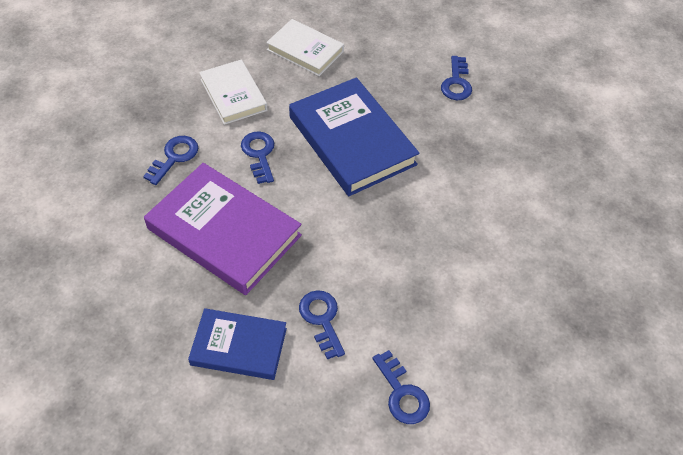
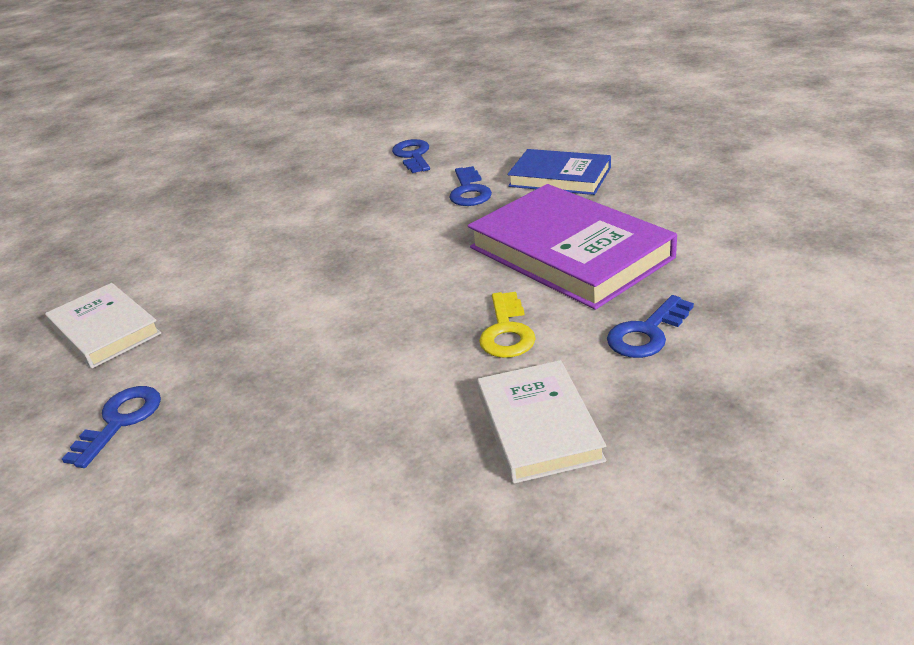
camera: 160 degrees left, 20 degrees down
(259, 154) = (507, 331): blue key -> yellow key
(305, 50) = (364, 512): white book -> white book (105, 330)
(352, 140) = (354, 343): blue book -> none

